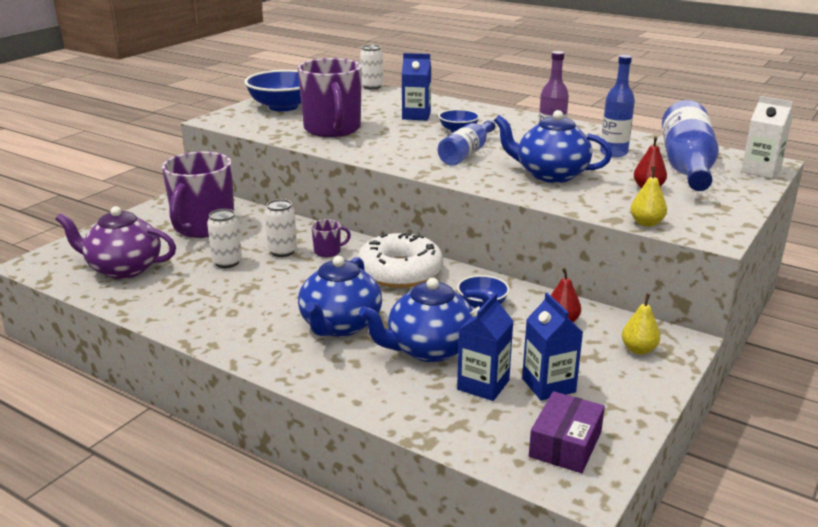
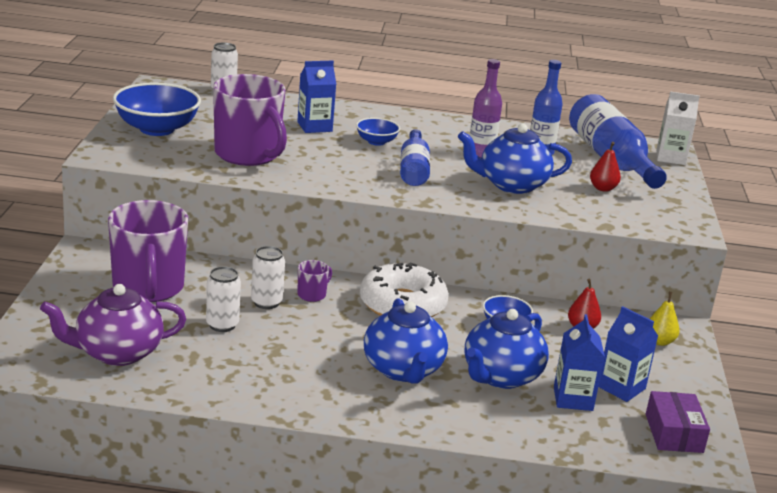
camera: 30 degrees left, 0 degrees up
(646, 223) = (634, 226): yellow pear -> none

